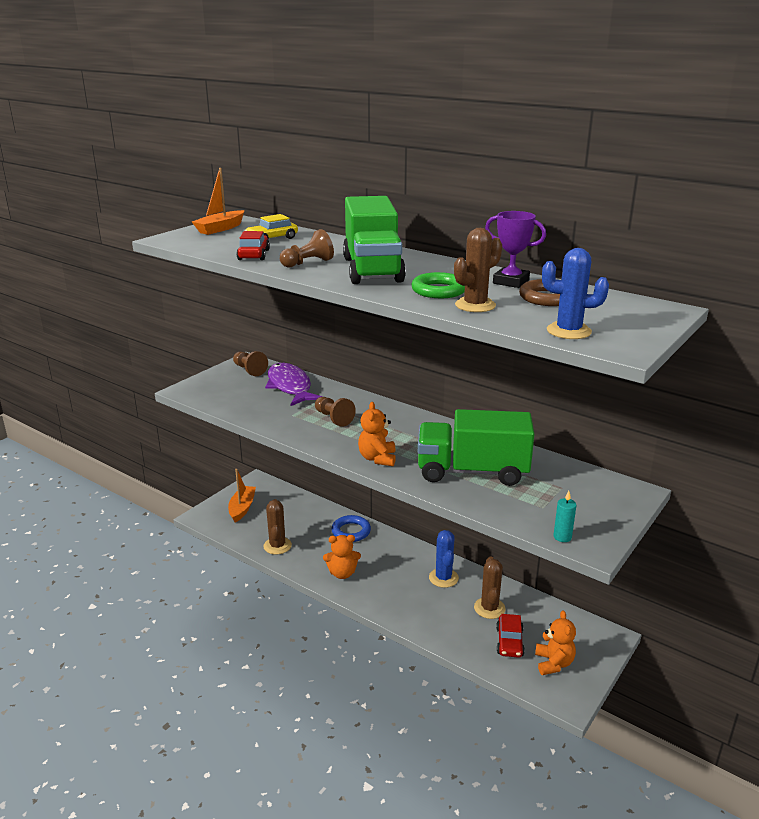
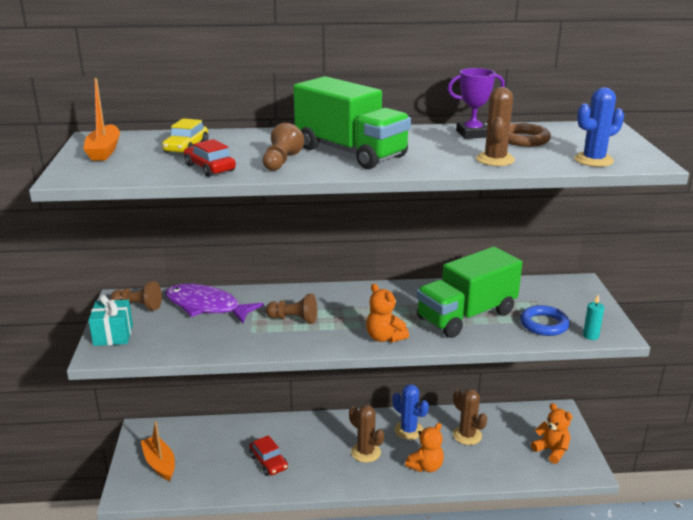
camera: 40 degrees left, 0 degrees up
(208, 382) = (113, 335): none -> turquoise gift
(277, 546) = (240, 480): brown cactus -> brown cactus (365, 452)
(342, 573) = (327, 471): orange teddy bear -> orange teddy bear (425, 466)
(351, 531) = (290, 432): blue ring -> blue ring (544, 324)
(439, 290) = (442, 155): green ring -> none
(509, 642) = (509, 452): red car -> red car (268, 462)

